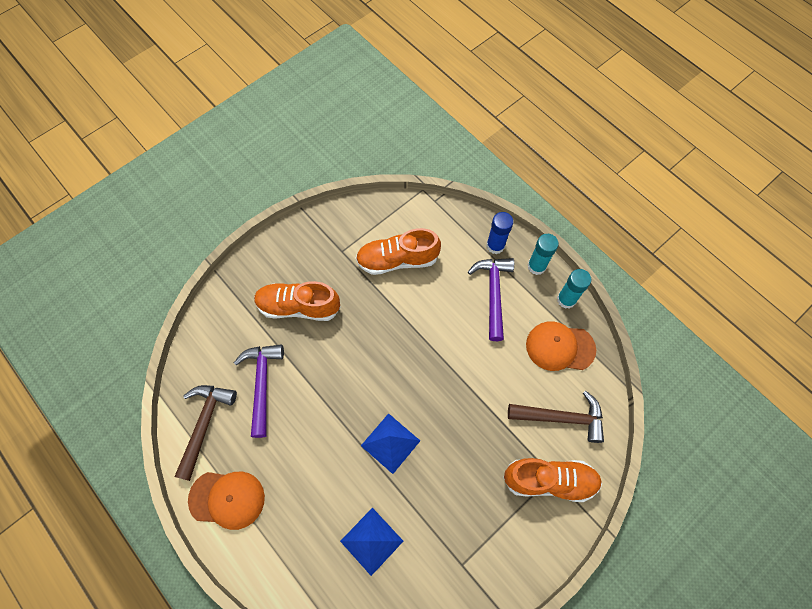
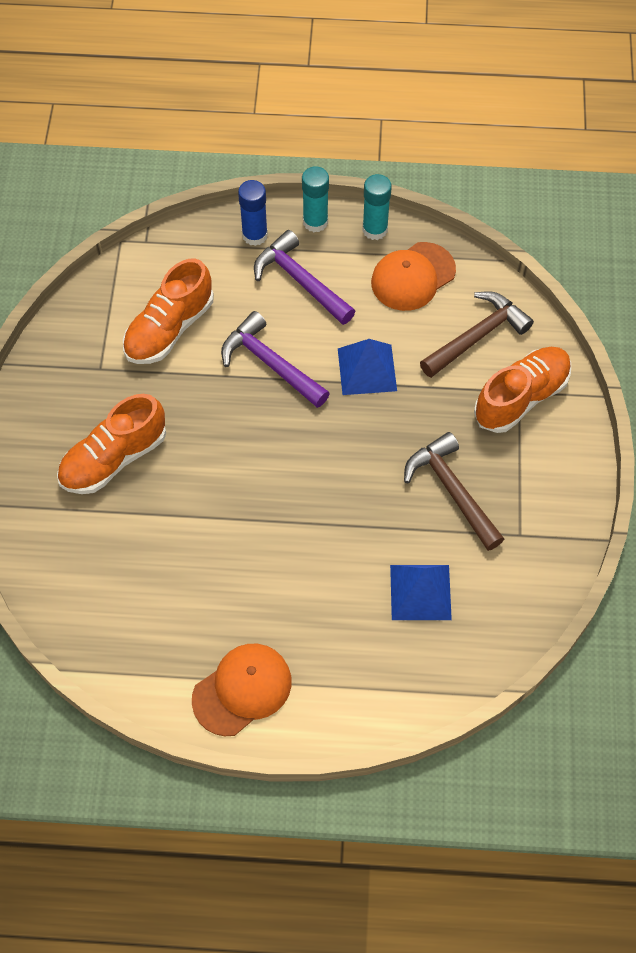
camera: 45 degrees left, 5 degrees down
(204, 425) = (141, 650): brown hammer -> brown hammer (452, 491)
(262, 384) = (159, 561): purple hammer -> purple hammer (271, 364)
(390, 443) = (346, 496): blue pyramid -> blue pyramid (367, 369)

